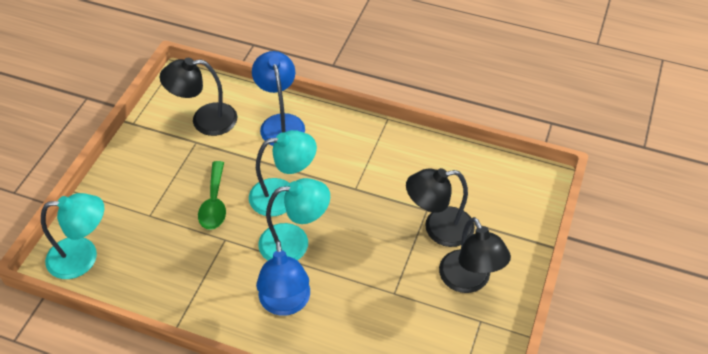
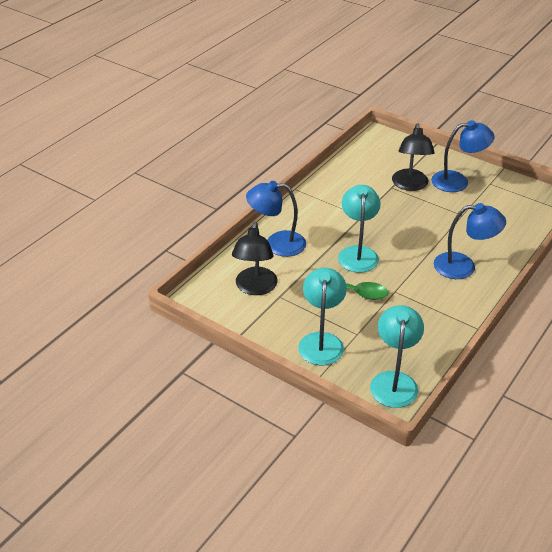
camera: 75 degrees left, 10 degrees down
(295, 242) = (407, 254): turquoise lamp -> turquoise lamp (321, 341)
(469, 281) = (457, 181): black lamp -> blue lamp

